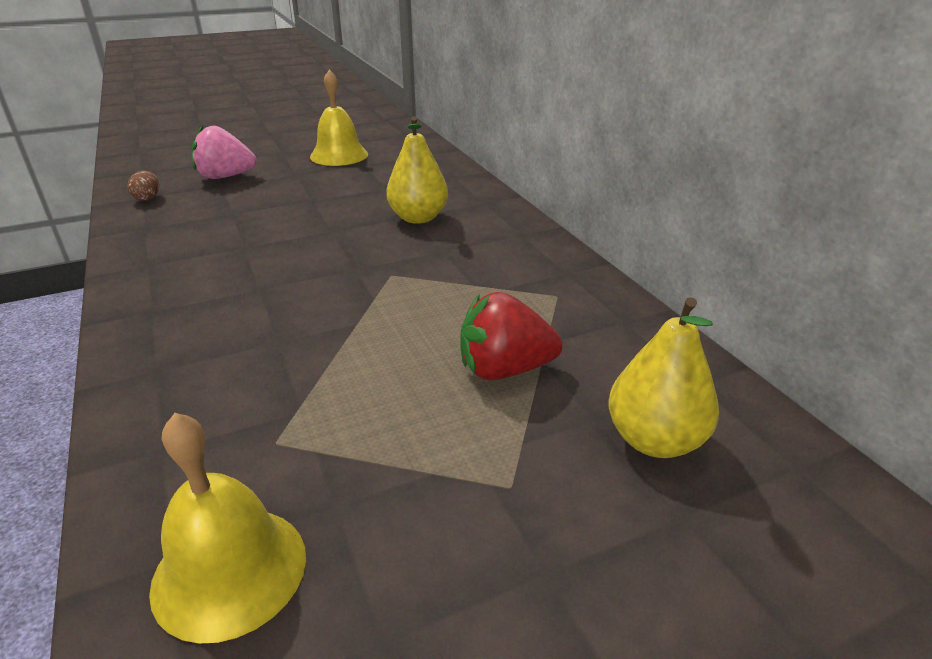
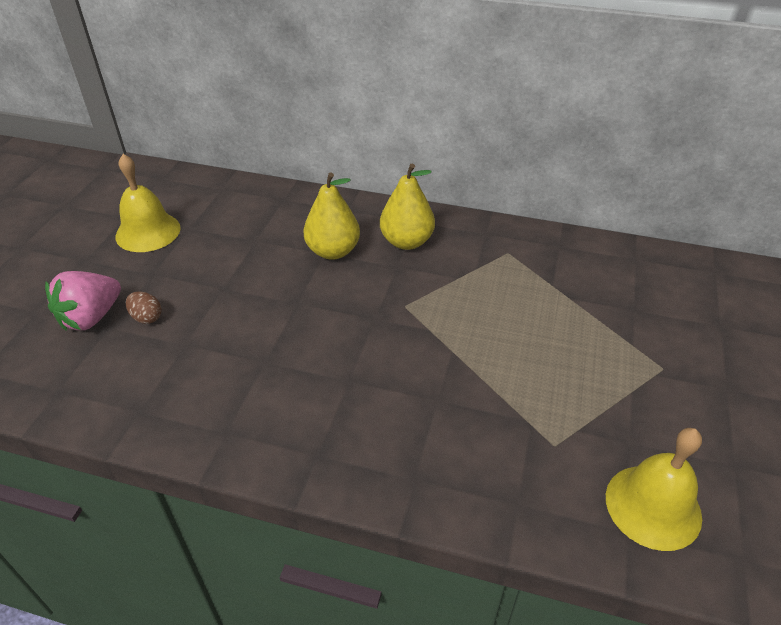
camera: 50 degrees left, 10 degrees up
(148, 198) = (66, 388): brown egg -> brown egg (147, 317)
(504, 370) = (565, 316): red strawberry -> none
(654, 440) = (666, 300): yellow pear -> yellow pear (406, 242)

